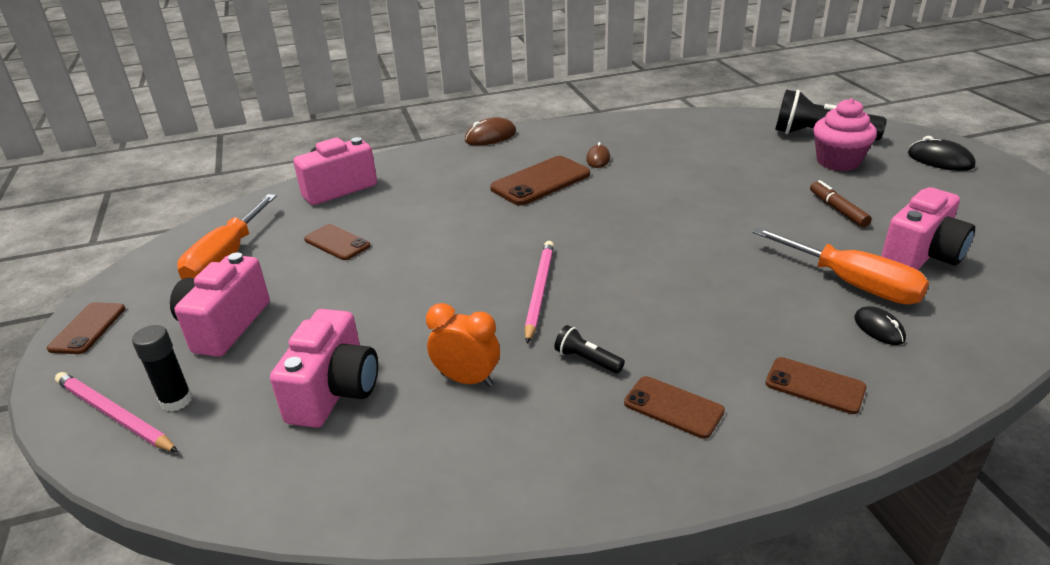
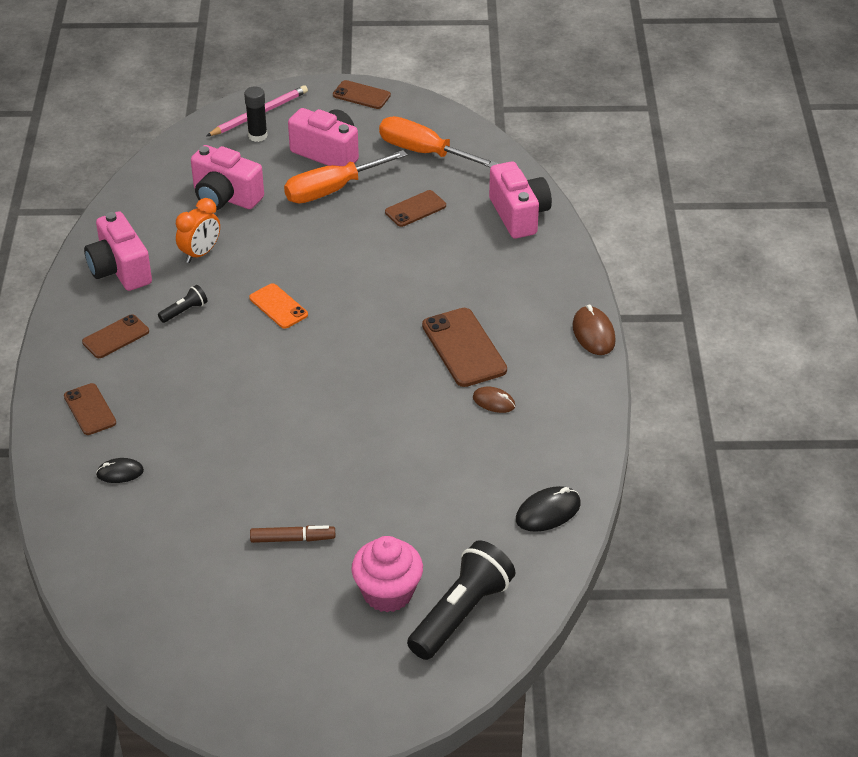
camera: 105 degrees right, 10 degrees up
(539, 291) = (278, 306): pink pencil -> orange phone
(815, 386) = (90, 409): brown phone -> brown phone turned 75 degrees counterclockwise
(852, 284) = (178, 486): orange screwdriver -> orange screwdriver (332, 190)
(921, 255) = (188, 554): pink camera -> pink camera (120, 270)
(940, 160) = (344, 686): black mouse -> black mouse (548, 512)

